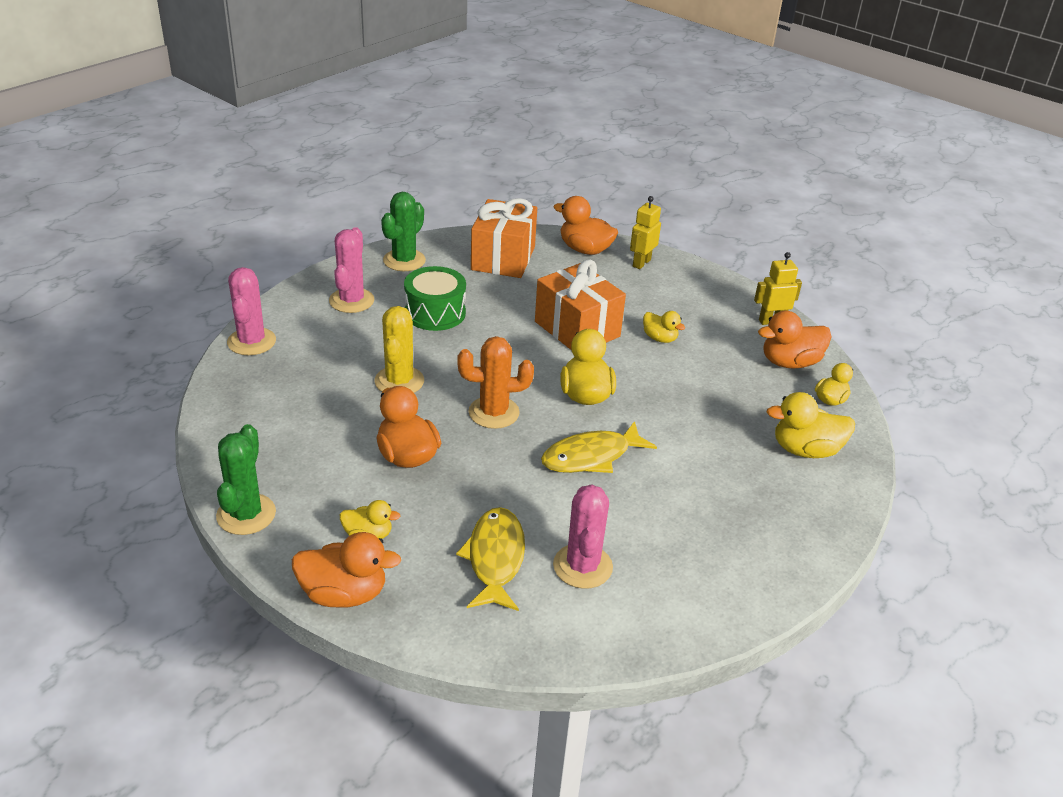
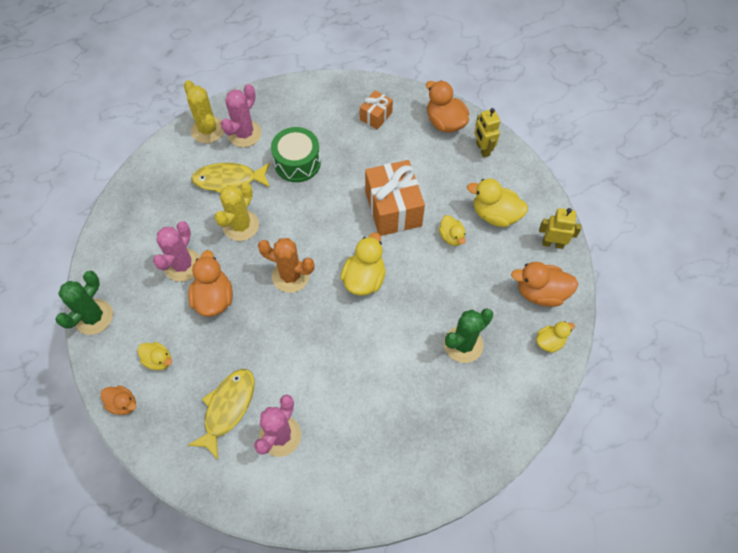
camera: 25 degrees right, 25 degrees up
(251, 342) = (160, 157): pink cactus -> pink cactus (182, 265)
(301, 306) = (208, 130): none -> yellow cactus
(344, 594) = (123, 404): orange duck -> orange duck, size x0.60
(404, 260) = (301, 100): green cactus -> green cactus (463, 344)
(503, 258) = (376, 116): orange gift -> orange gift, size x0.52
(591, 457) = (337, 340): yellow fish -> yellow fish (229, 180)
(641, 263) = (482, 149): yellow robot -> yellow robot turned 75 degrees counterclockwise
(805, 450) = (498, 385): yellow duck -> yellow duck (495, 215)

